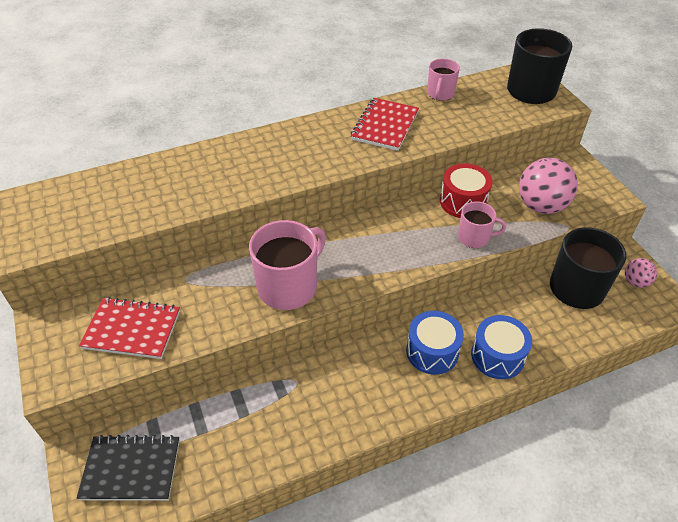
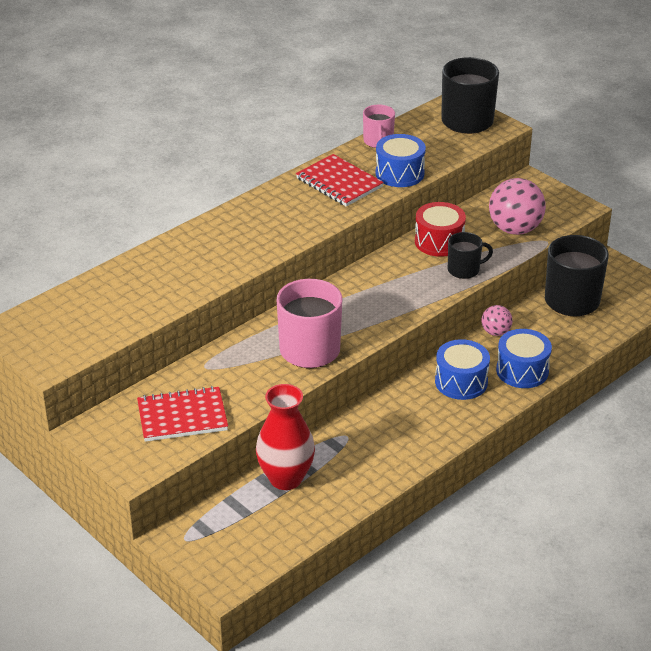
camera: 20 degrees left, 10 degrees down
(131, 469) = (233, 535): black notebook -> none
(215, 415) = (286, 478): none -> red vase
(384, 126) = (339, 183): red notebook -> red notebook turned 45 degrees counterclockwise
(445, 128) = (399, 173): none -> blue drum
(474, 237) = (464, 270): pink mug -> black mug
(635, 282) = (623, 282): pink ball -> pink ball (495, 332)

